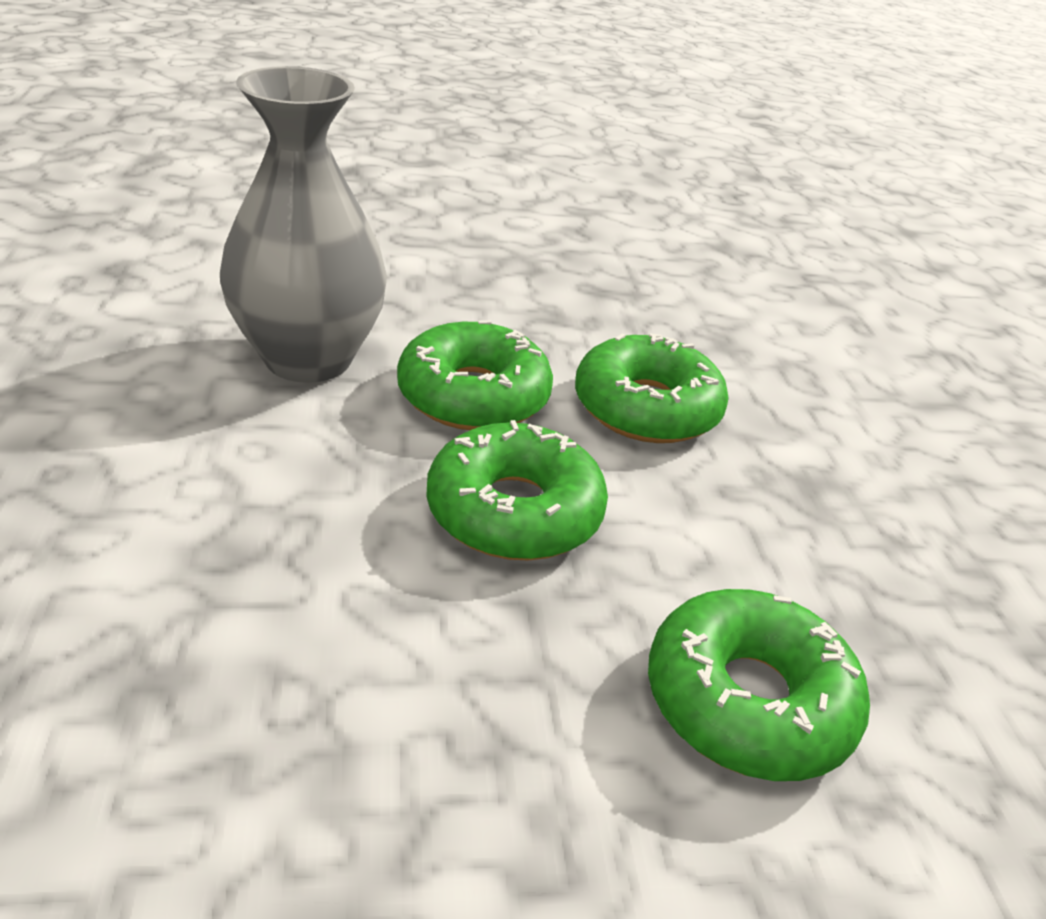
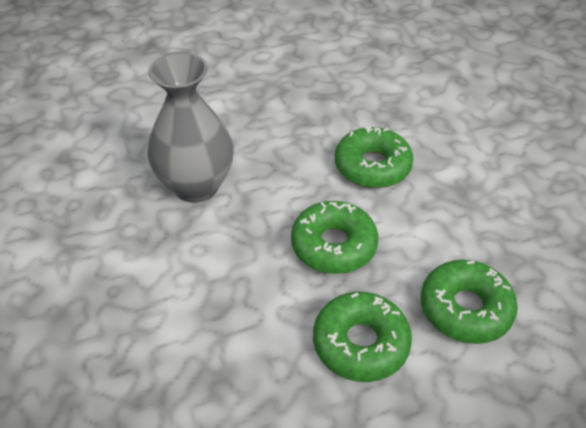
camera: 10 degrees left, 10 degrees up
(473, 395) = (287, 184): green donut -> green donut (360, 343)

